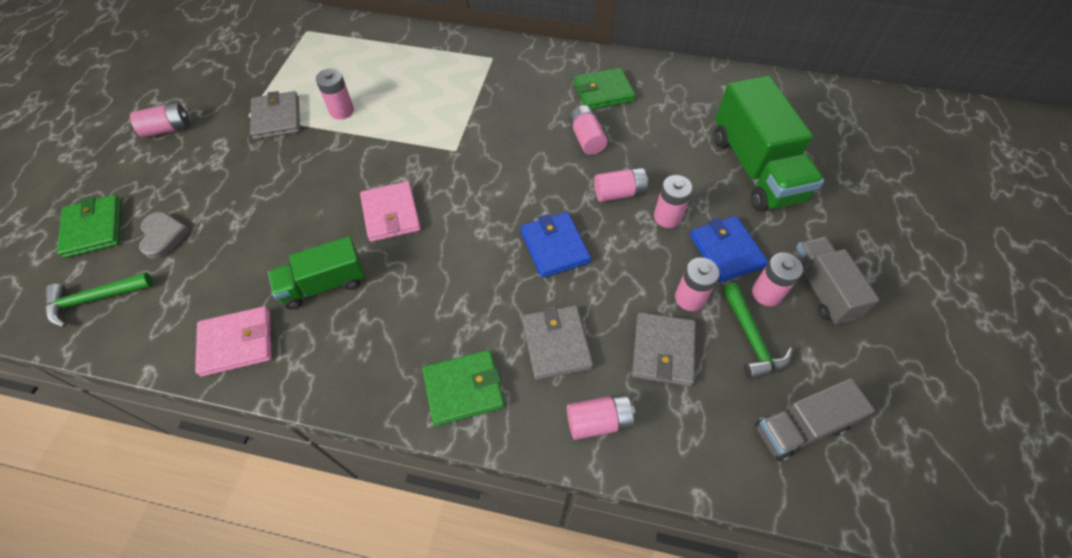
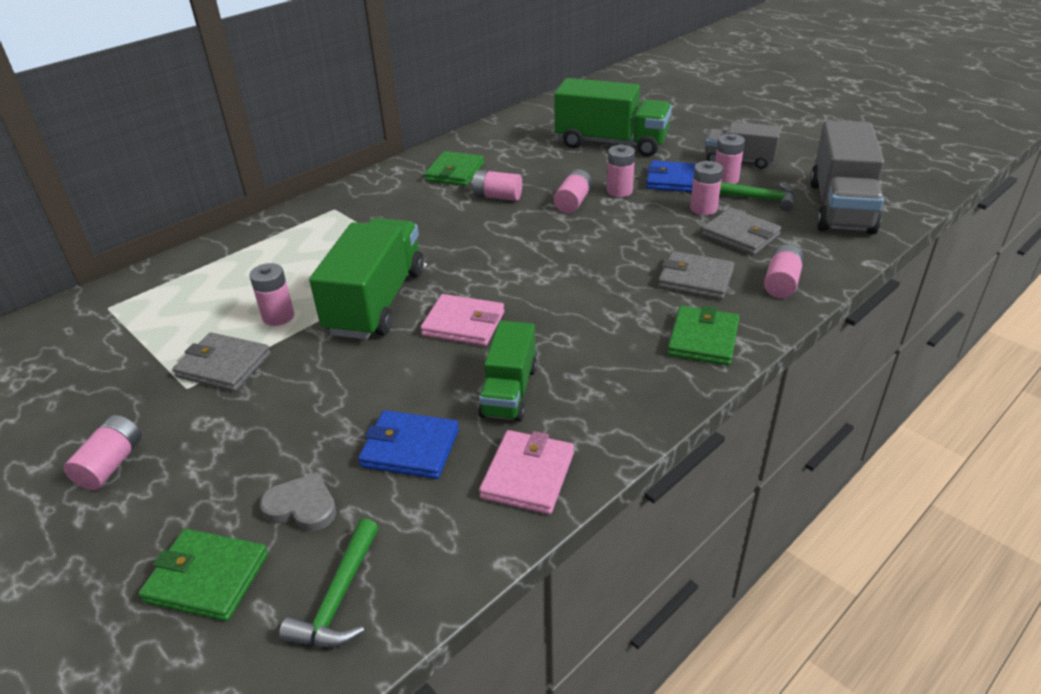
camera: 55 degrees left, 20 degrees down
(388, 150) = (376, 302): none -> green truck
(554, 247) = (597, 248): blue wallet -> blue wallet (410, 448)
(800, 427) = (840, 207): grey truck -> grey truck, size x1.67

